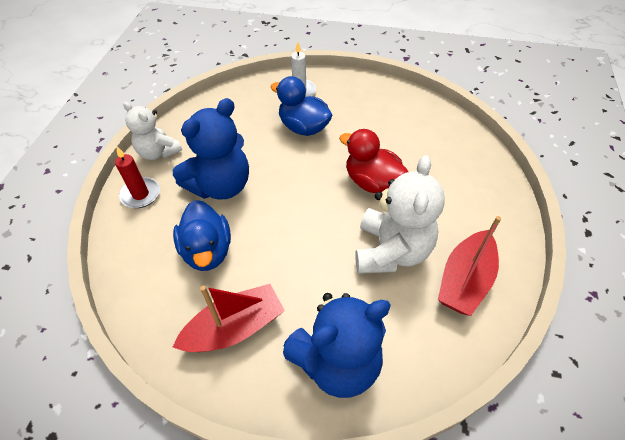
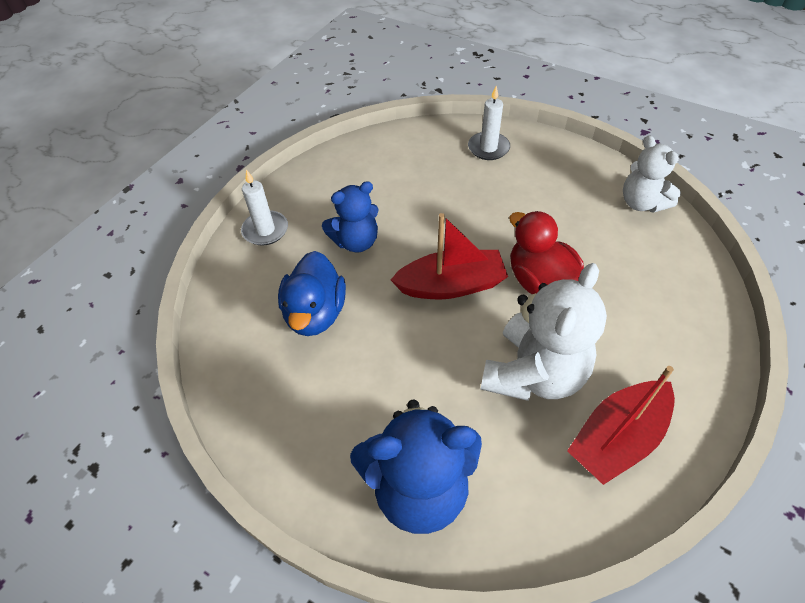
camera: 20 degrees right, 0 degrees up
(140, 194) = (265, 230): red candle -> white candle
(158, 152) = (300, 186): white teddy bear -> white teddy bear (641, 203)
(221, 186) = (356, 242): blue teddy bear -> blue teddy bear, size x0.64
(235, 328) = (315, 411): red boat -> red boat (451, 285)
(303, 127) = (478, 194): blue duck -> none

